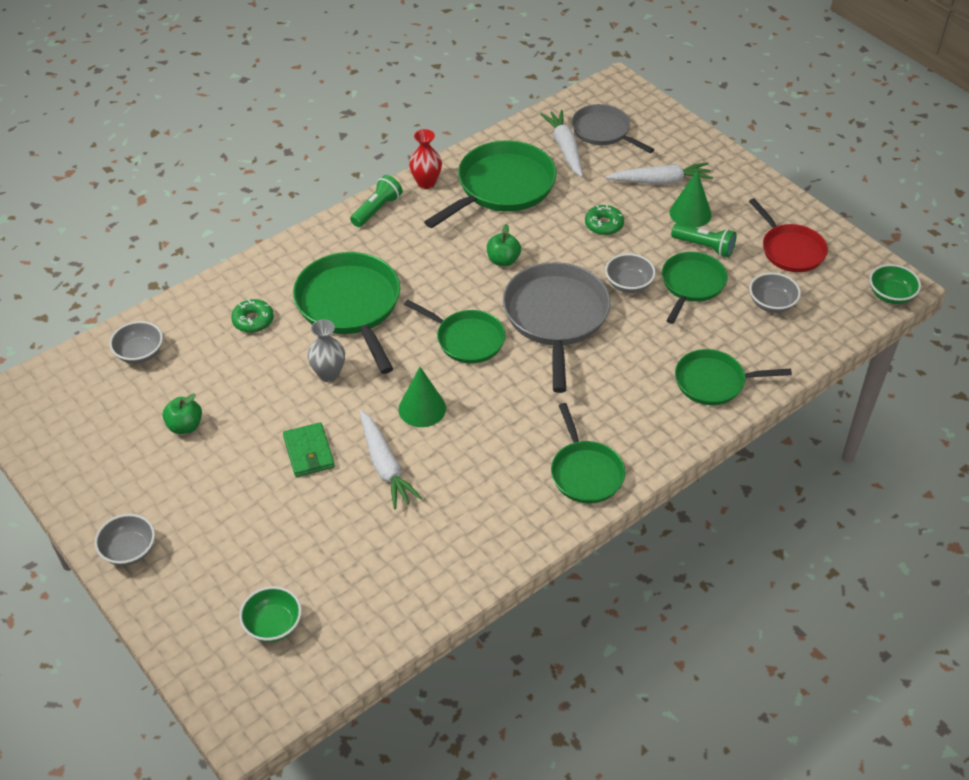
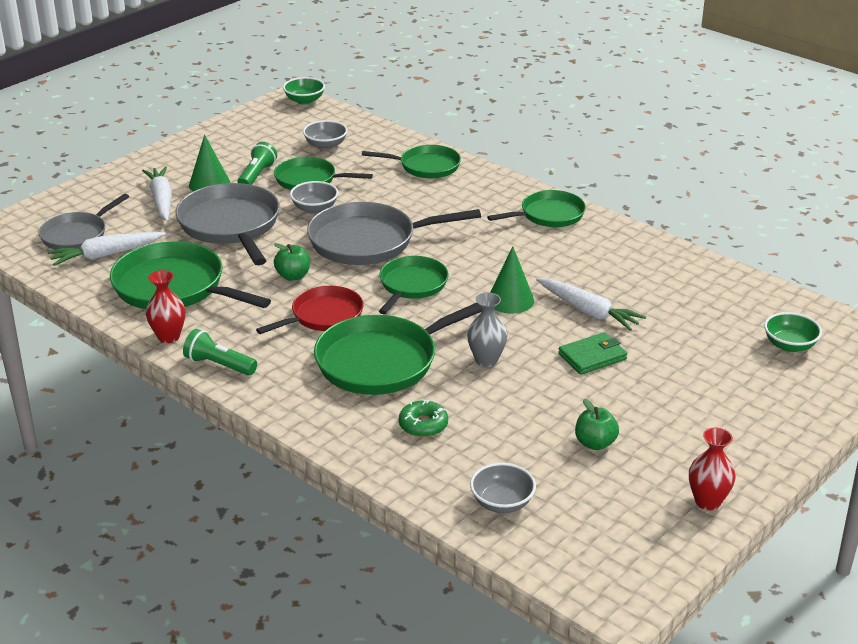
camera: 100 degrees left, 15 degrees down
(81, 484) = (707, 501): none -> red vase
(129, 550) = (767, 446): grey bowl -> none
(385, 466) = (588, 311): white carrot -> white carrot turned 75 degrees clockwise
(604, 225) = (231, 226): green donut -> grey pan
(714, 382) = (426, 166): green pan -> green pan turned 75 degrees counterclockwise
(790, 250) = (255, 139): red pan -> red pan (323, 316)

